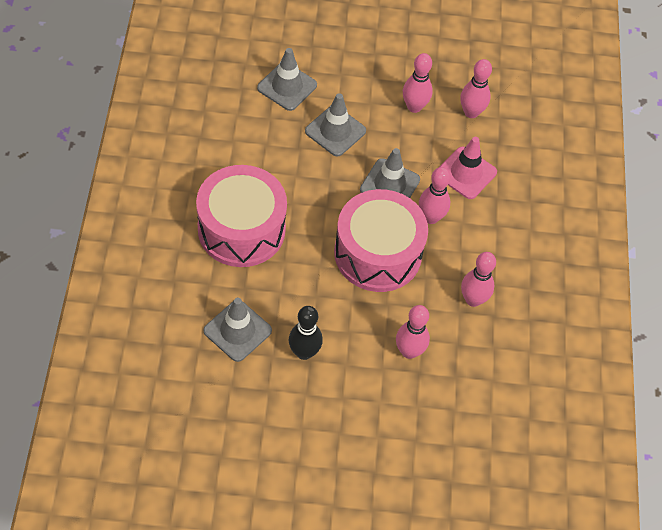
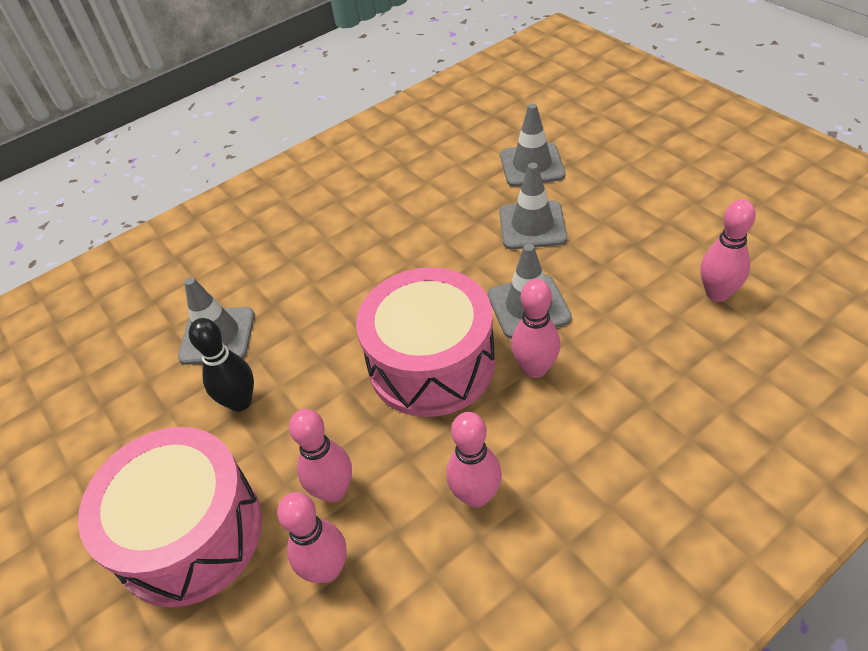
camera: 60 degrees right, 10 degrees down
(241, 229) = (337, 254): pink drum -> pink drum (190, 533)
(414, 107) = (649, 250): pink bowling pin -> pink bowling pin (327, 569)
(466, 173) = (635, 351): pink traffic cone -> none

